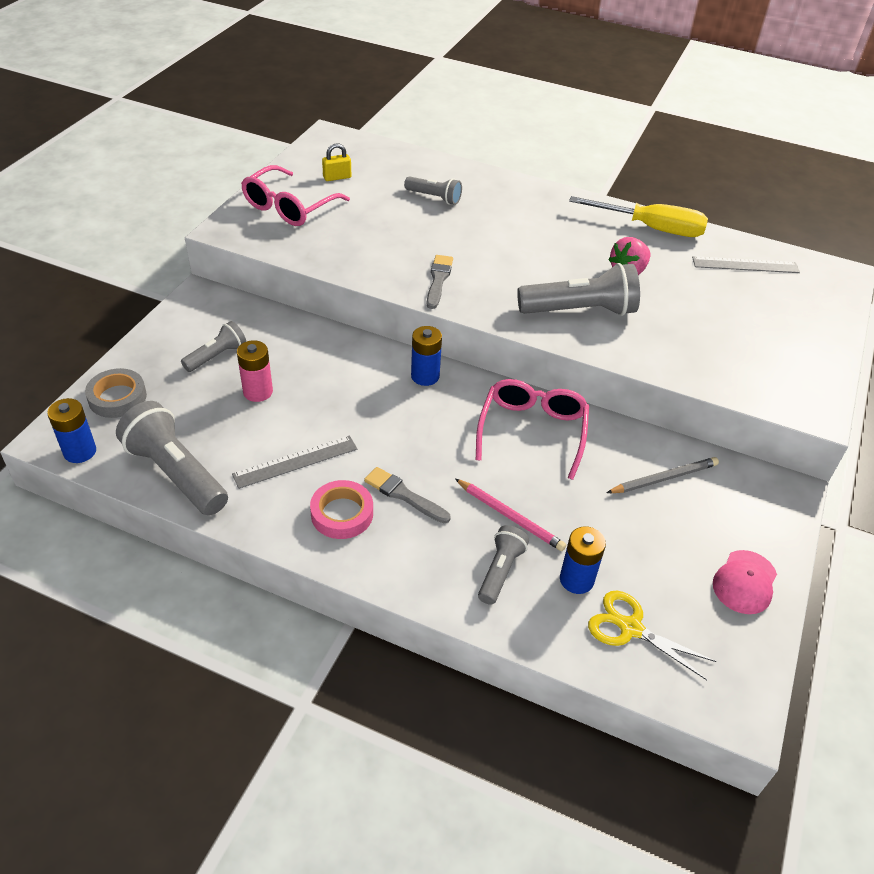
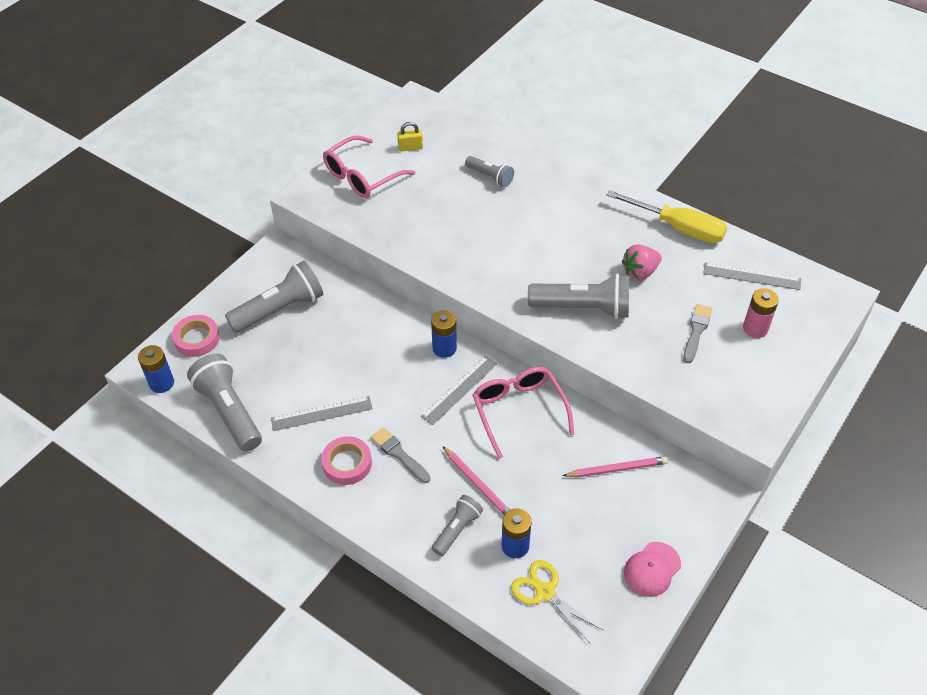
camera: 15 degrees right, 5 degrees up
(117, 397) = (197, 339): grey tape -> pink tape
(216, 356) = (280, 309): grey flashlight -> grey flashlight, size x1.78
(258, 392) = (305, 347): pink battery -> pink battery (755, 328)
(438, 280) = (470, 264): grey brush -> grey brush (696, 331)
(455, 417) = (459, 389): none -> grey ruler
(532, 432) = (519, 411): pink glasses -> pink glasses turned 45 degrees counterclockwise
(663, 478) = (617, 469): grey pencil -> pink pencil

